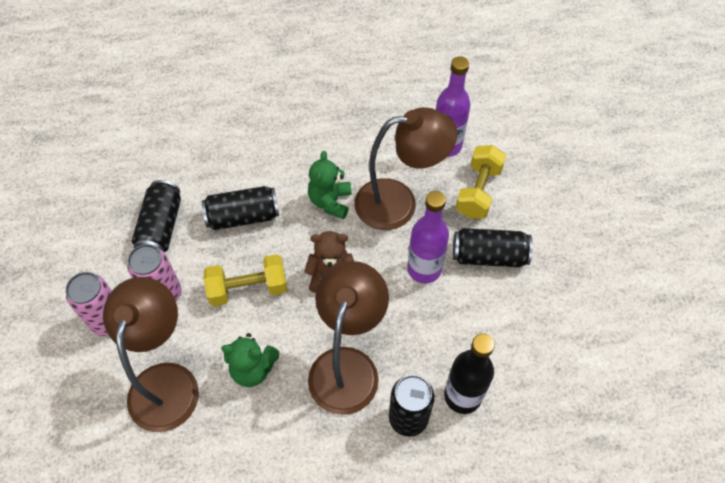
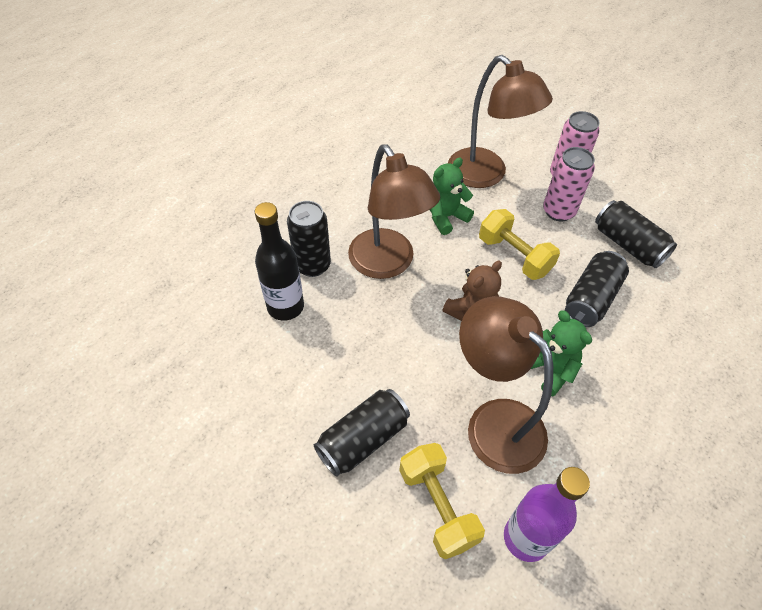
camera: 135 degrees right, 5 degrees down
(248, 289) = (514, 256): yellow dumbbell -> yellow dumbbell turned 75 degrees counterclockwise
(399, 203) = (494, 421): brown lamp -> brown lamp turned 105 degrees clockwise
(424, 269) = (407, 377): purple bottle -> none

